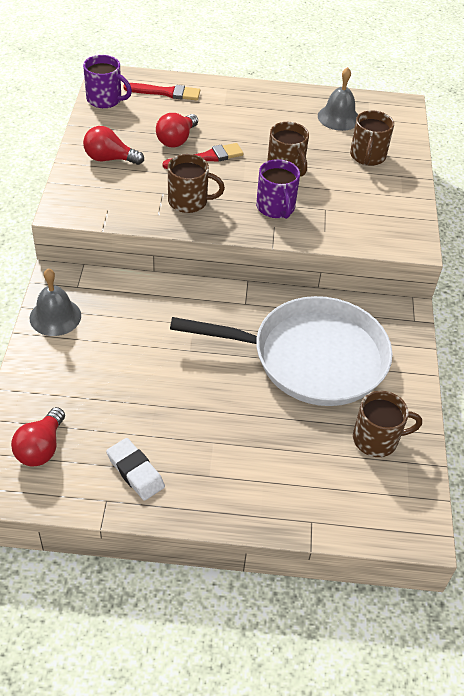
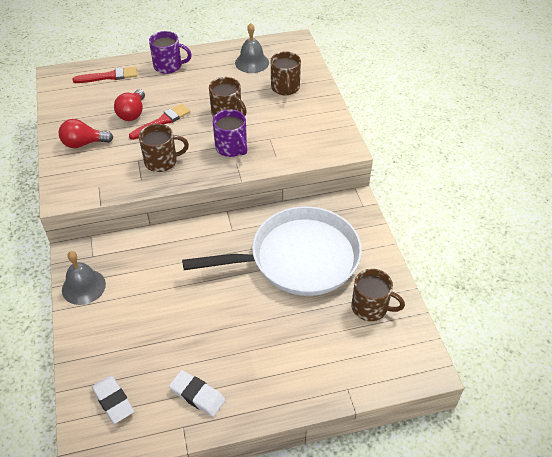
camera: 15 degrees left, 0 degrees up
(41, 448) = (113, 401): red light bulb -> white eraser
(105, 100) = (61, 95): purple mug -> purple mug (168, 66)
(377, 439) = (370, 307): brown mug -> brown mug turned 45 degrees clockwise

